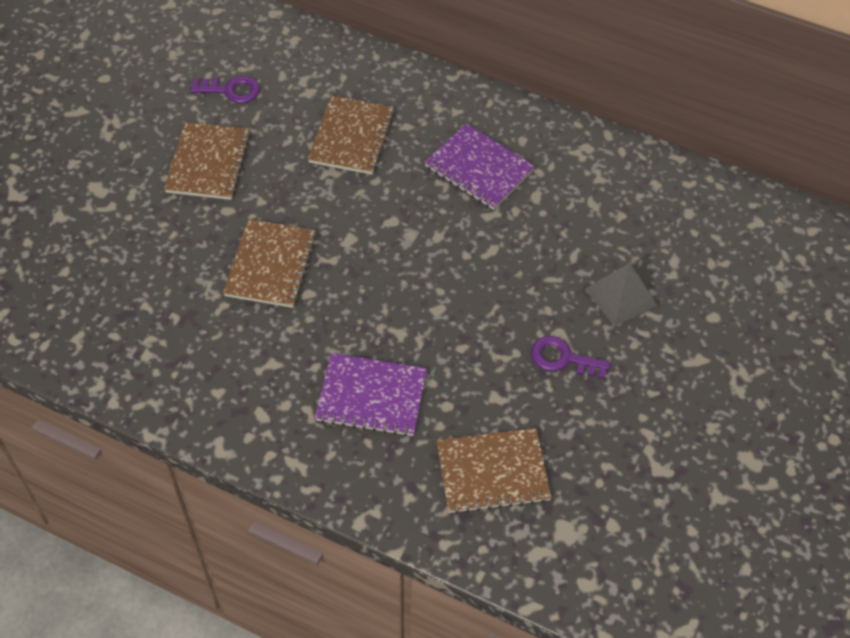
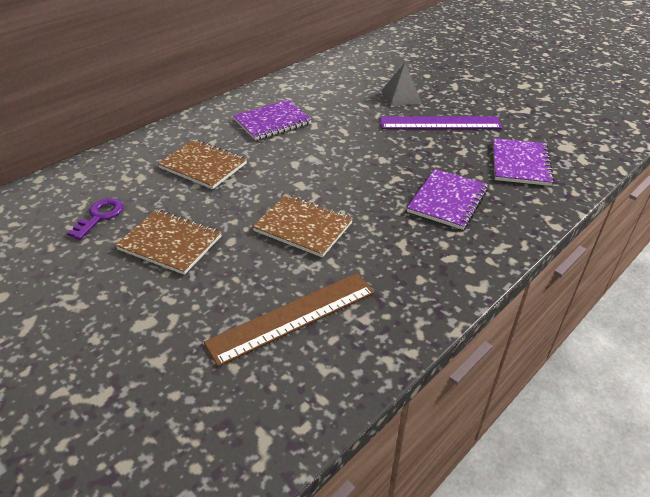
camera: 70 degrees left, 15 degrees down
(134, 296) = (292, 317): none -> brown ruler
(492, 472) = (520, 163): brown notebook -> purple notebook
(563, 359) = (440, 123): purple key -> purple ruler

